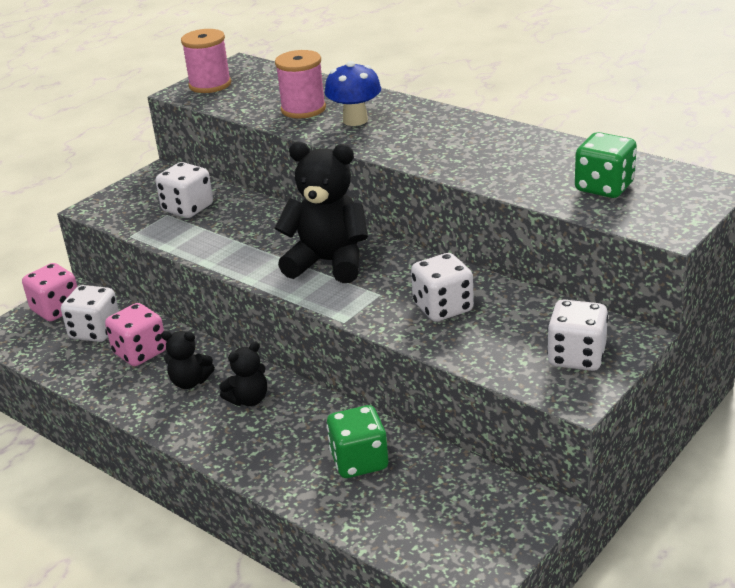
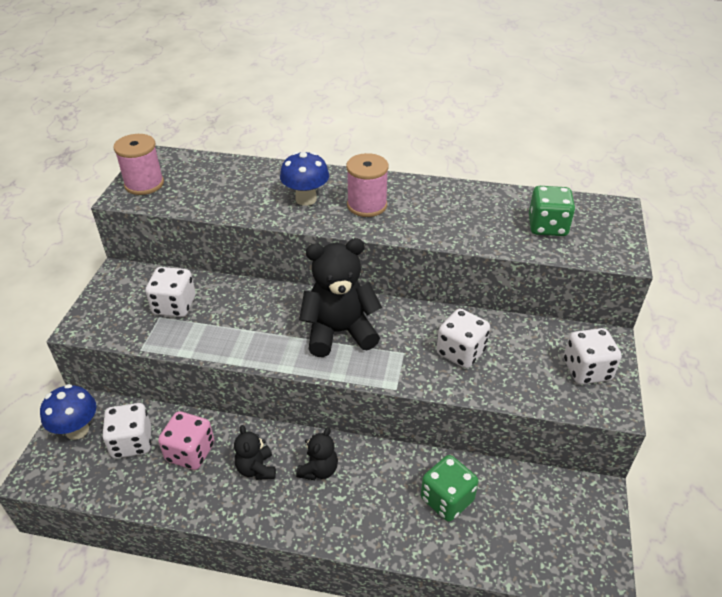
camera: 30 degrees left, 10 degrees up
(56, 309) = (77, 430): pink dice -> blue mushroom
(190, 382) = (256, 469): black teddy bear -> black teddy bear turned 90 degrees clockwise
(303, 109) = (251, 195): pink spool -> pink spool (367, 205)

